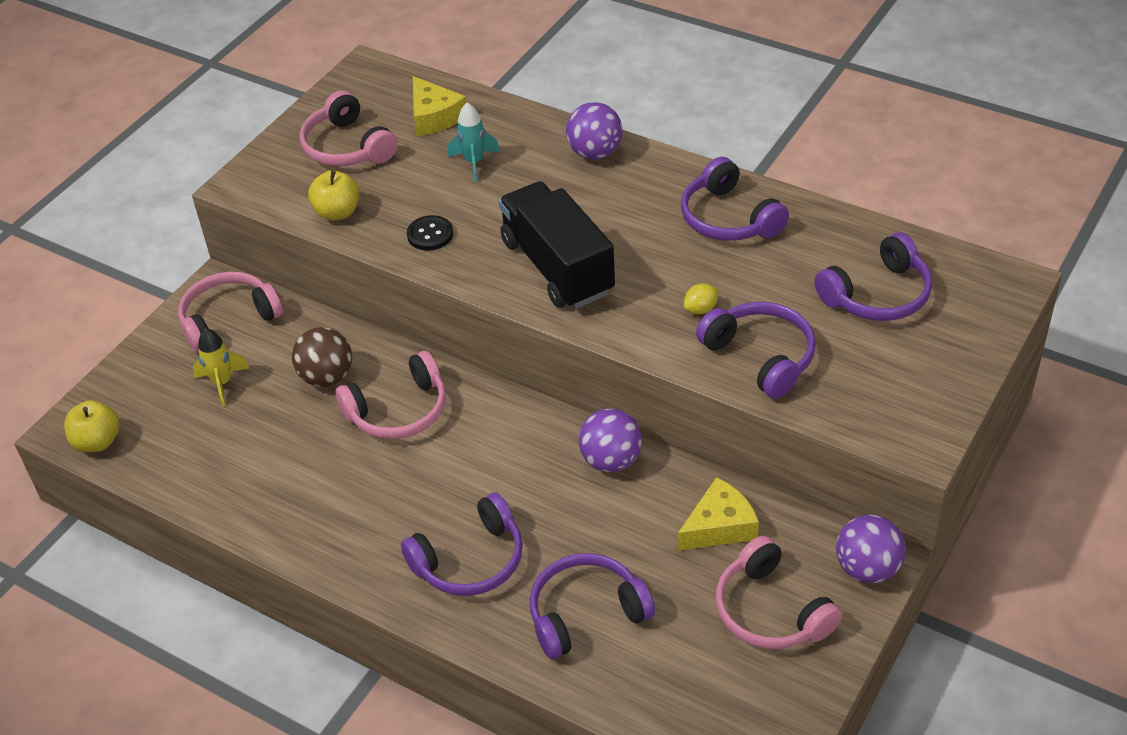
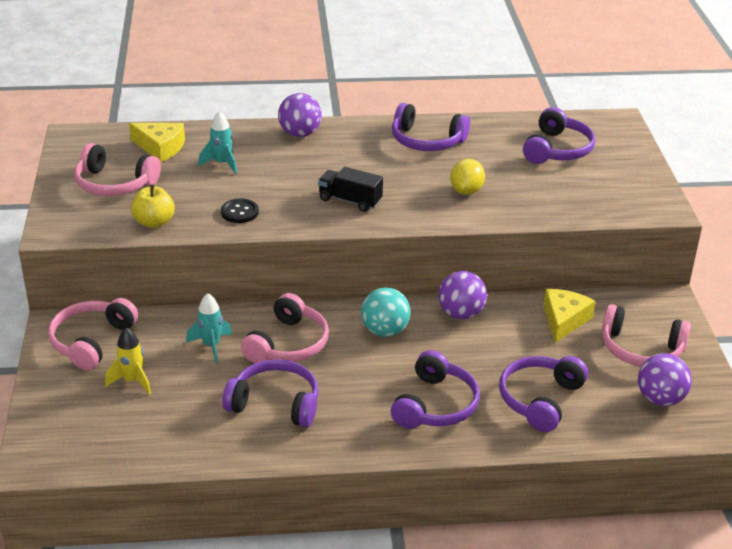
camera: 40 degrees left, 10 degrees down
(98, 442) = (69, 458): yellow apple -> none
(326, 377) = (211, 346): brown ball -> turquoise rocket
(509, 443) = (385, 331): none -> turquoise ball
(557, 267) = (350, 200): black truck -> black truck, size x0.55
(700, 309) = (466, 191): yellow lemon -> yellow lemon, size x1.55
(761, 356) = (530, 201): purple headphones -> purple headphones (275, 403)
(867, 569) = (666, 306): purple ball -> purple ball (660, 399)

